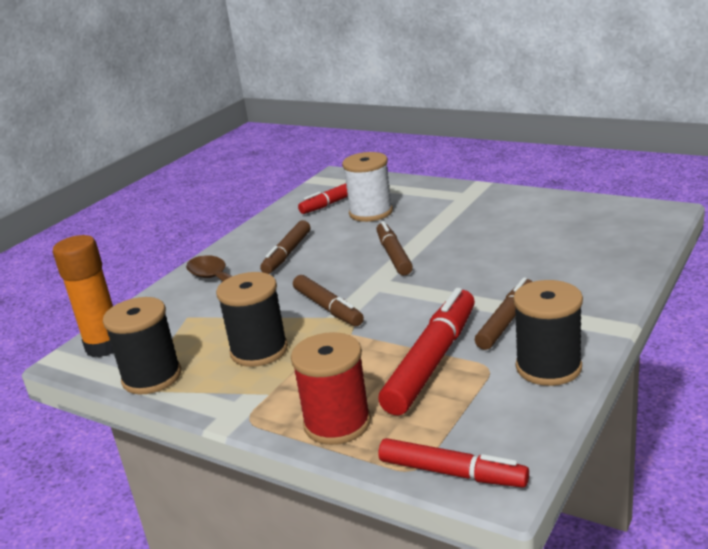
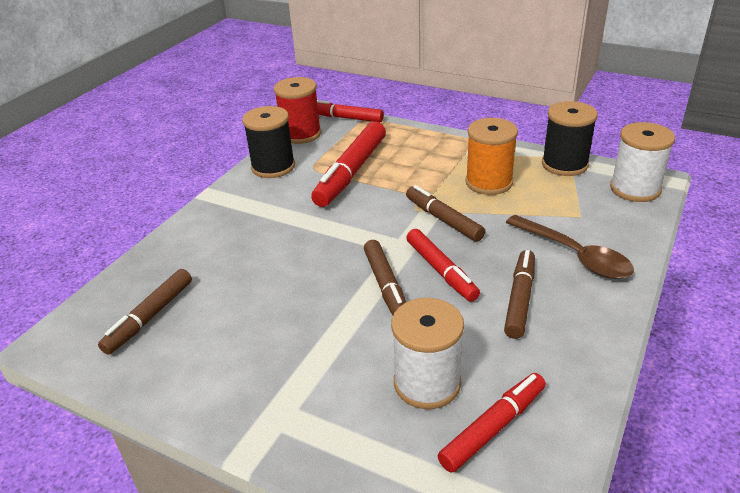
camera: 175 degrees right, 10 degrees up
(105, 346) = (635, 189): orange glue stick -> white spool
(259, 350) = (489, 182): black spool -> orange spool
(337, 423) = (412, 137): red spool -> red spool (301, 134)
(344, 267) = (441, 271): none -> red marker
(506, 321) = (289, 201): brown marker -> brown marker (150, 317)

